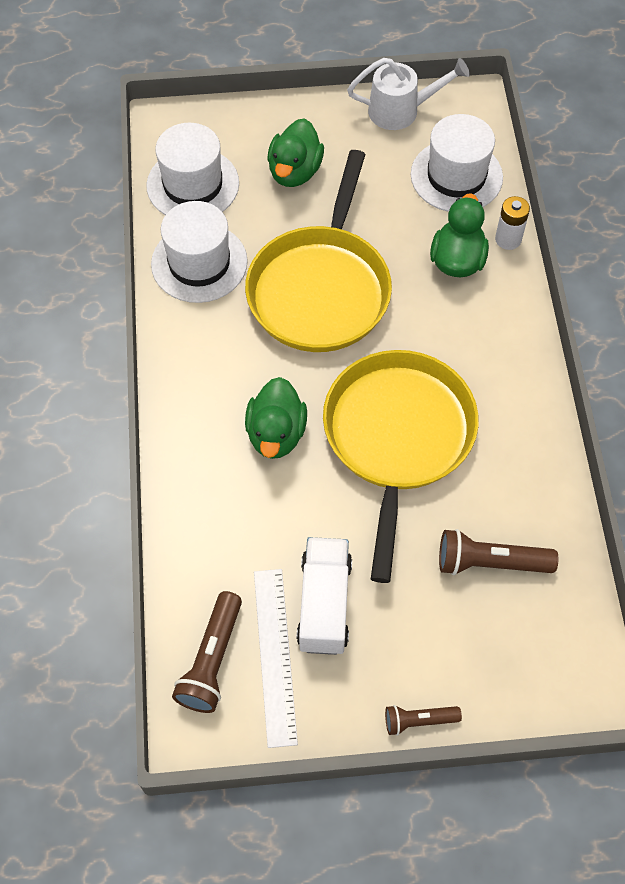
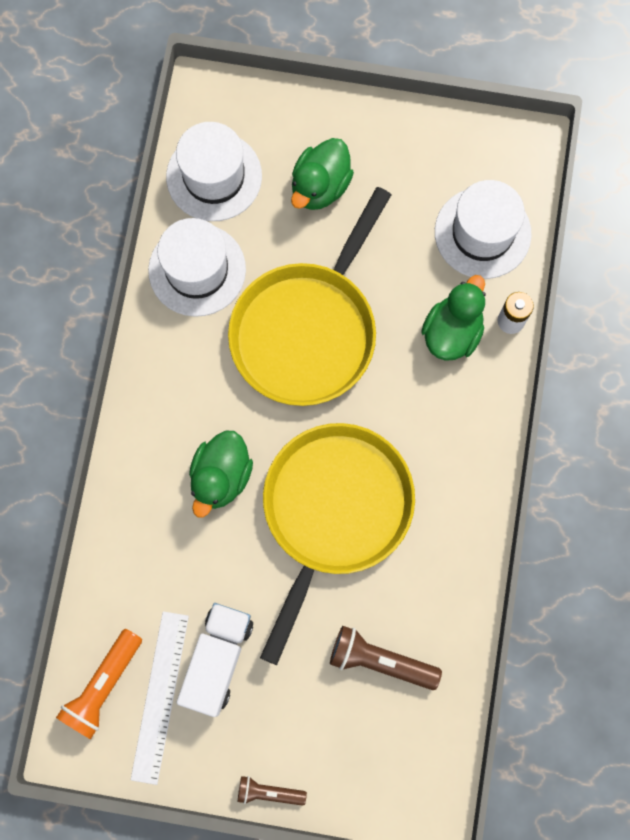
camera: 15 degrees right, 15 degrees up
(212, 660) = (103, 686): brown flashlight -> orange flashlight
(401, 110) = (450, 139): white watering can -> none

